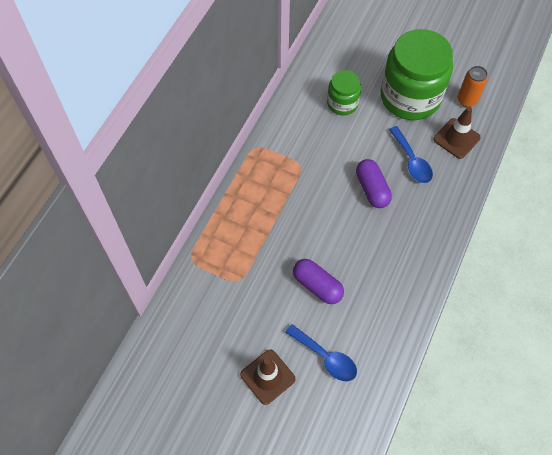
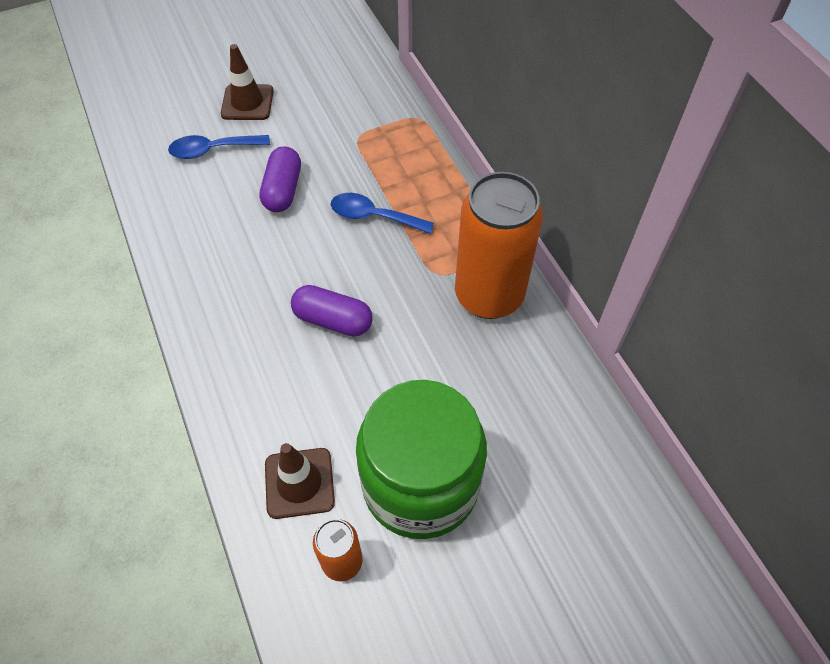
camera: 130 degrees right, 5 degrees down
(292, 134) = (489, 295): none -> orange can
(317, 286) = (283, 190): purple capsule -> purple capsule turned 75 degrees counterclockwise
(342, 103) = (487, 387): green jar -> none
(412, 161) = (324, 395): blue spoon -> blue spoon (373, 216)

